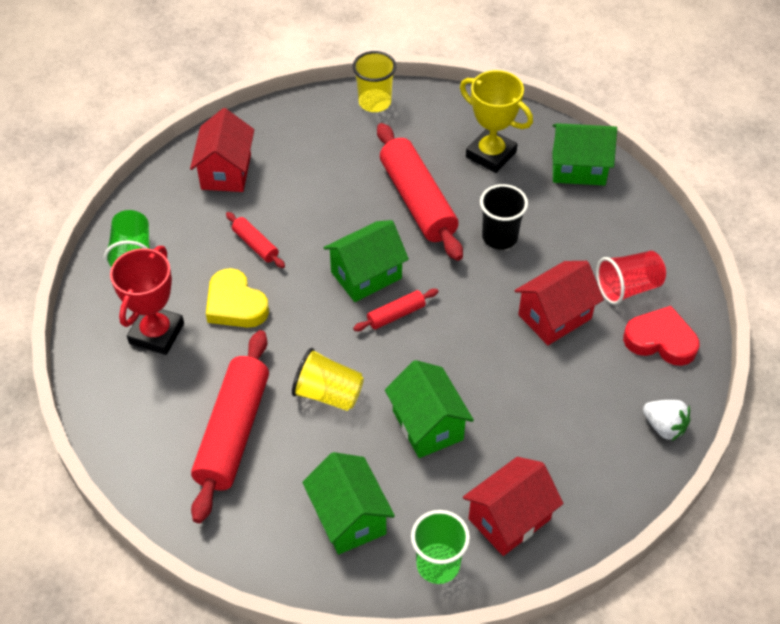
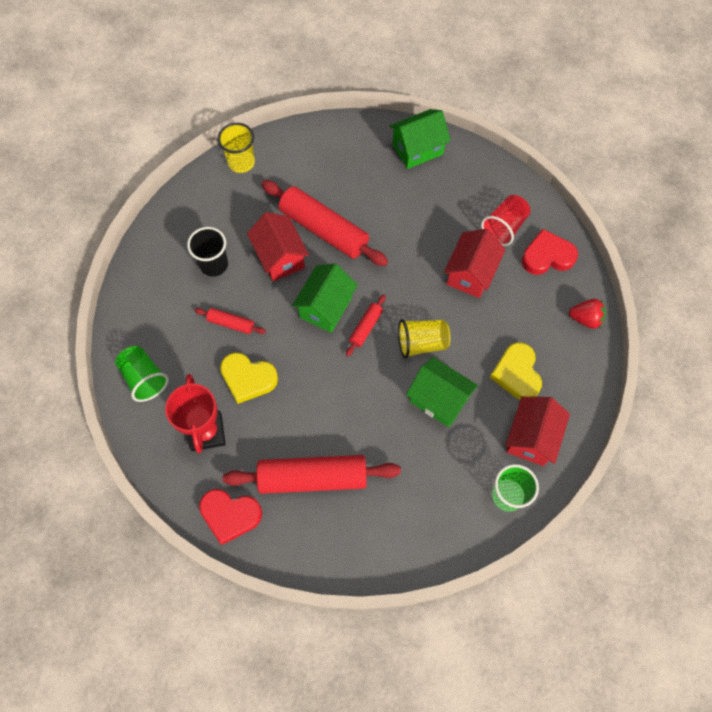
camera: 30 degrees left, 15 degrees up
(122, 424) = (230, 515): none -> red heart
(226, 171) = (168, 274): red house -> red house (280, 257)
(233, 432) = (313, 478): red rolling pin -> red rolling pin turned 75 degrees counterclockwise
(328, 394) = (358, 412): yellow cup -> yellow cup (421, 343)
(349, 518) = (431, 495): green house -> none
(491, 154) = (351, 167): yellow trophy -> none
(499, 237) = (398, 230): black cup -> black cup (214, 264)
(538, 443) = (516, 373): none -> yellow heart
(664, 427) = (585, 319): white strawberry -> red strawberry

